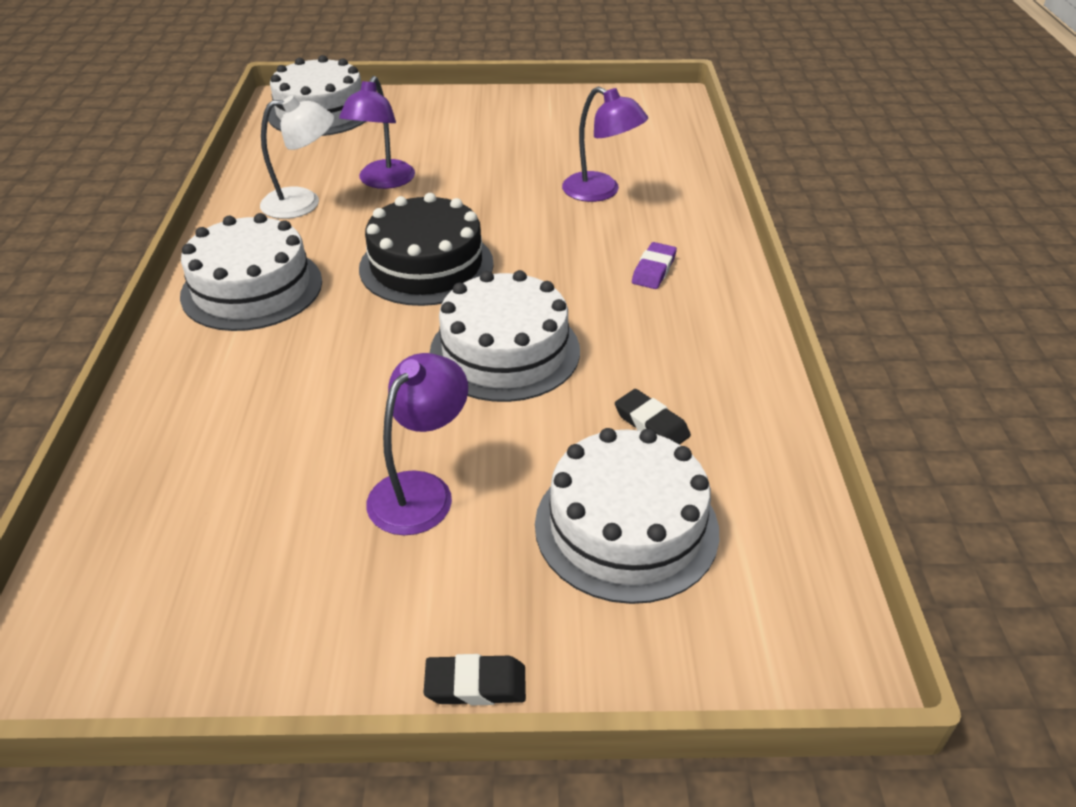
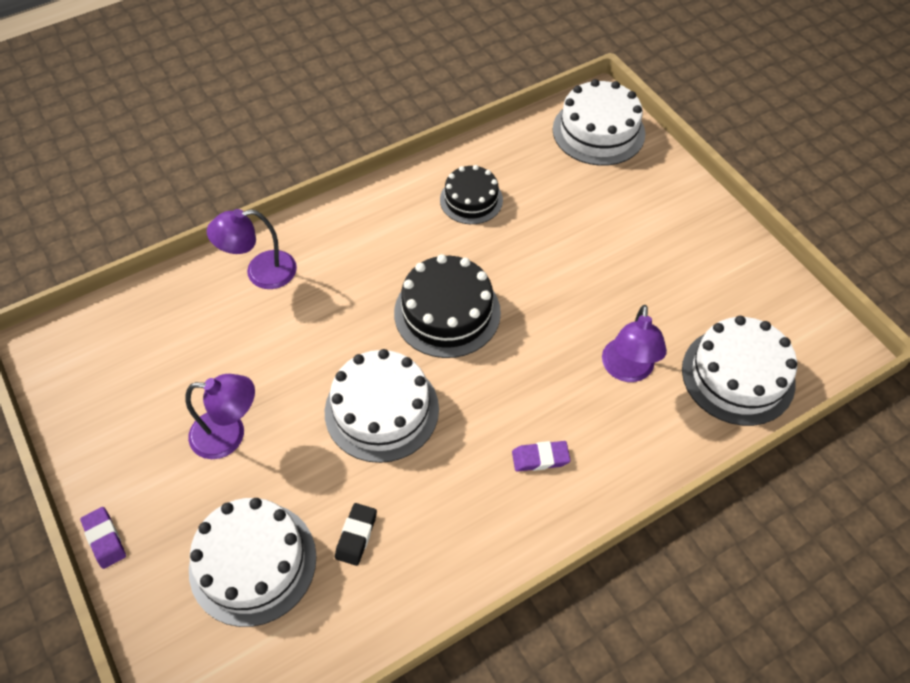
camera: 60 degrees right, 15 degrees up
(252, 288) = (360, 235): white cake -> white cake (738, 376)
(303, 203) = (471, 200): white lamp -> black cake
(383, 181) = (532, 226): purple lamp -> purple lamp (261, 272)
(475, 684) = (105, 539): black eraser -> purple eraser

